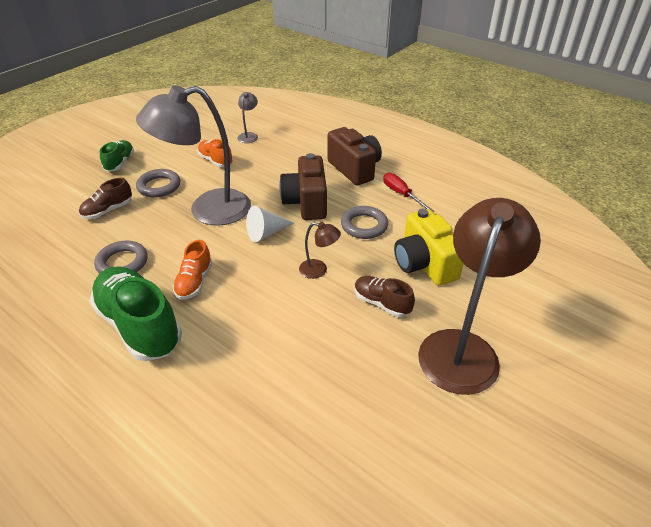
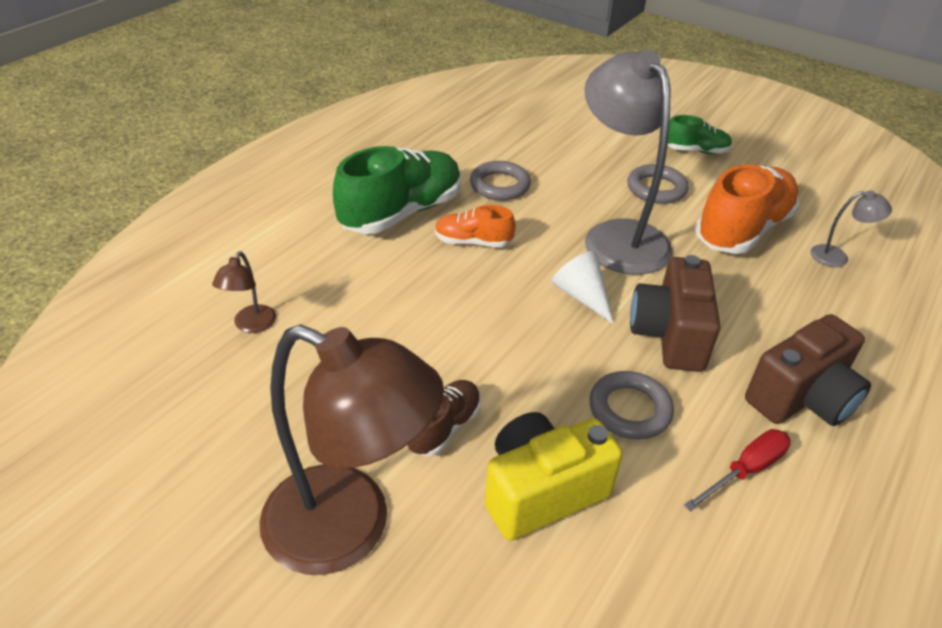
camera: 85 degrees right, 0 degrees up
(108, 210) = (592, 159): brown shoe -> none
(215, 161) = (742, 230): orange shoe -> orange shoe, size x1.92
(306, 203) = (669, 335): brown camera -> brown camera turned 75 degrees counterclockwise
(319, 270) = (509, 355): brown lamp -> brown lamp (251, 325)

